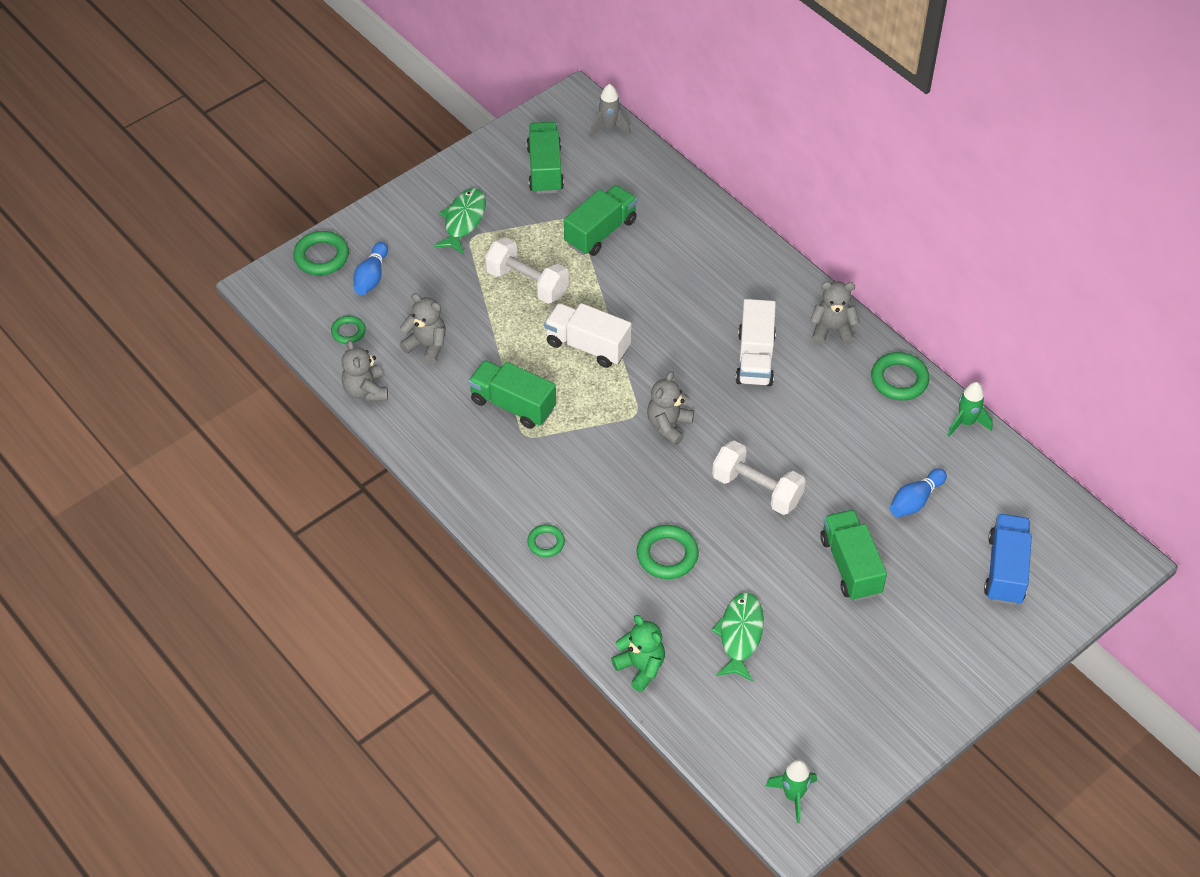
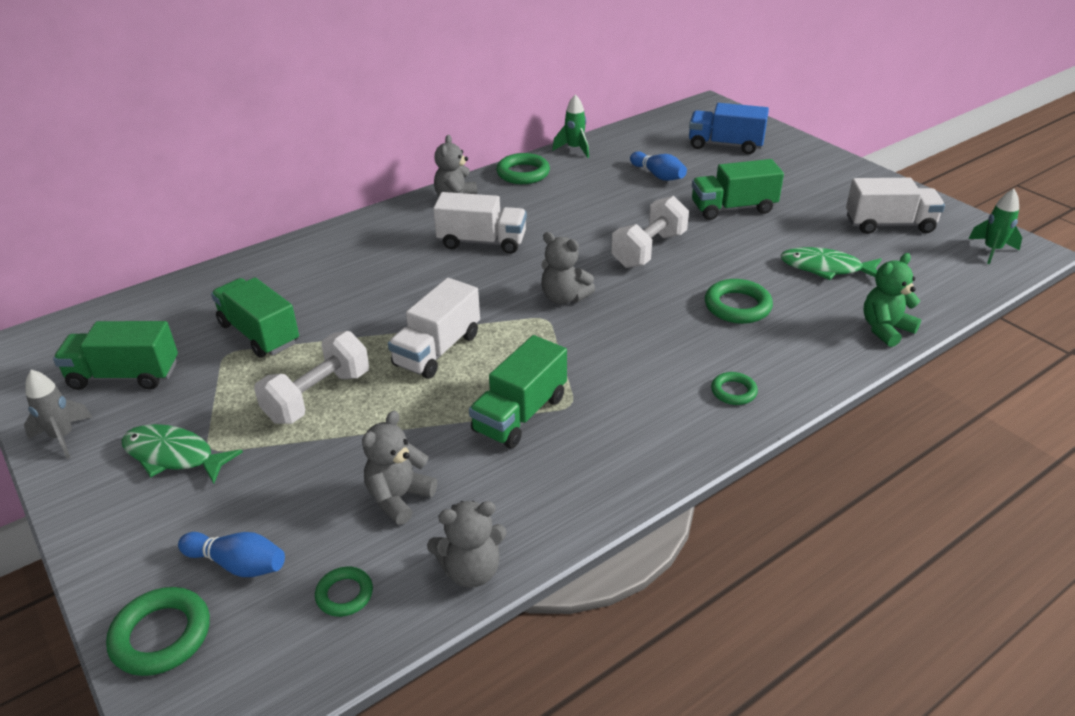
camera: 85 degrees left, 15 degrees down
(609, 127) = (87, 321): grey rocket -> grey rocket (63, 437)
(836, 708) = (889, 224): none -> white truck

